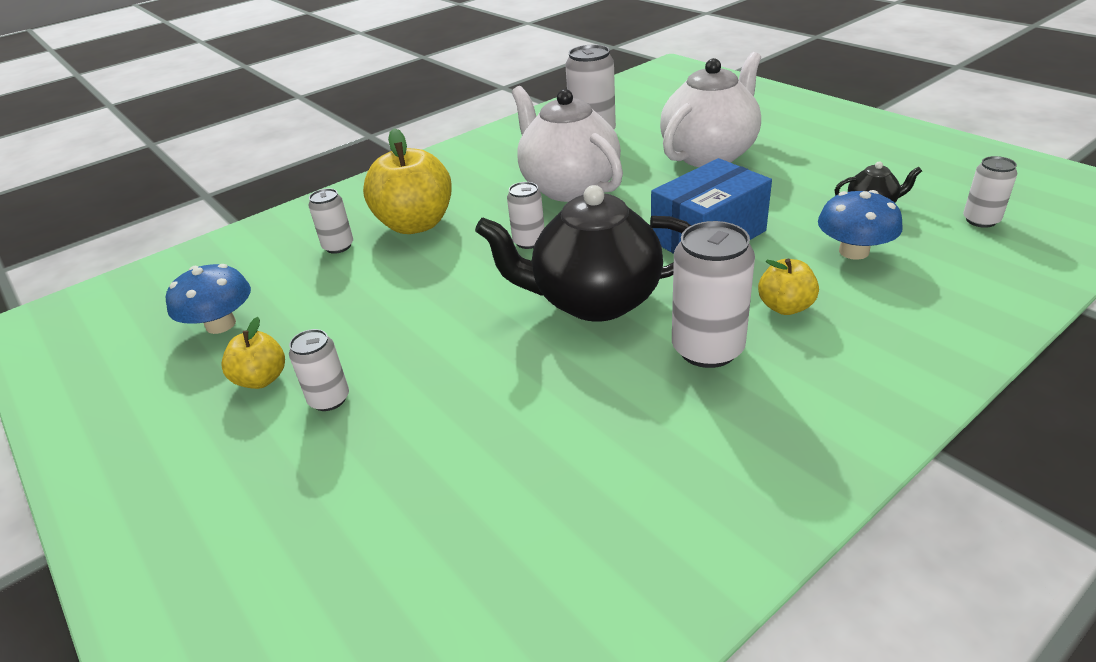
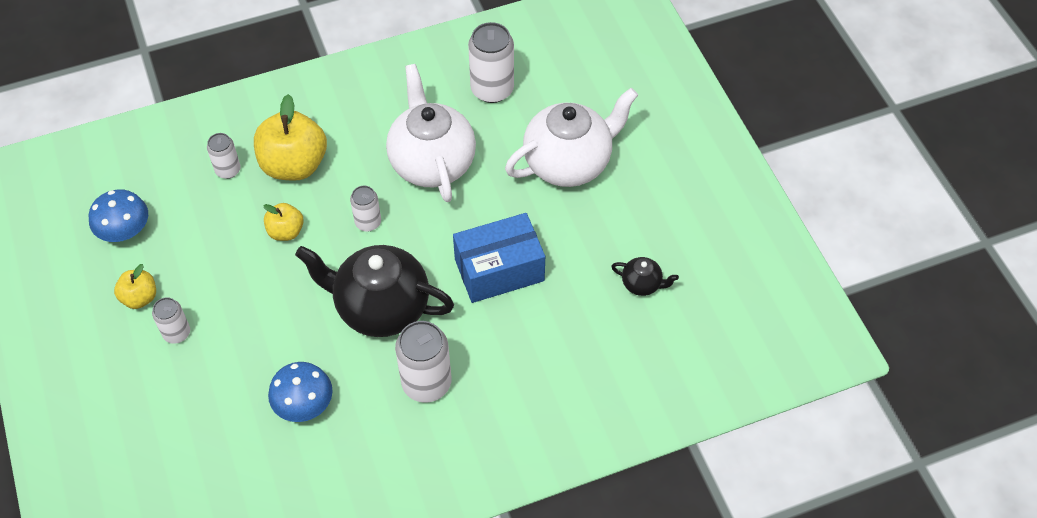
camera: 15 degrees right, 20 degrees up
(785, 307) = (501, 365): yellow apple -> yellow apple (286, 231)
(854, 251) = (588, 329): blue mushroom -> blue mushroom (304, 404)
(981, 220) = (705, 333): white can -> none

